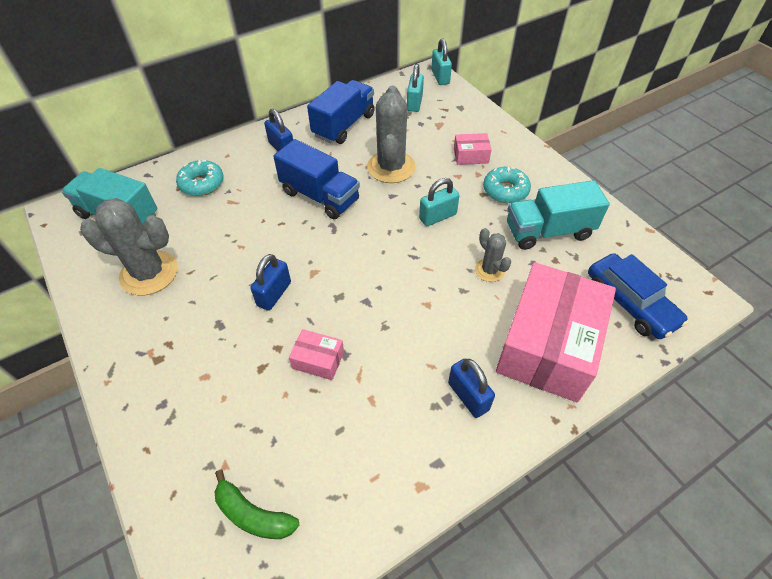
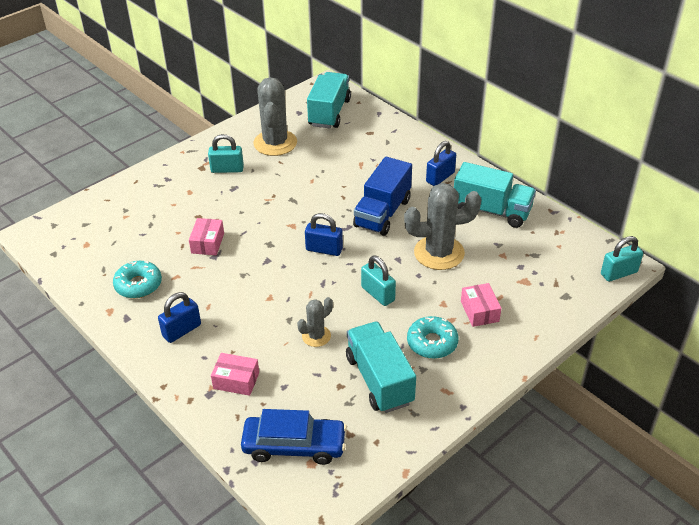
camera: 80 degrees right, 10 degrees down
(202, 183) = (377, 143): turquoise donut -> turquoise donut (138, 285)
(253, 514) = (93, 235): green banana -> none
(274, 294) = (266, 208): blue padlock -> blue padlock (324, 249)
(344, 125) = (491, 211): blue truck -> turquoise truck
(414, 103) = (555, 257): turquoise padlock -> turquoise padlock (227, 169)
(548, 345) = (236, 380): pink box -> pink box, size x0.41
(630, 303) = (294, 446): blue car -> blue car turned 135 degrees counterclockwise

